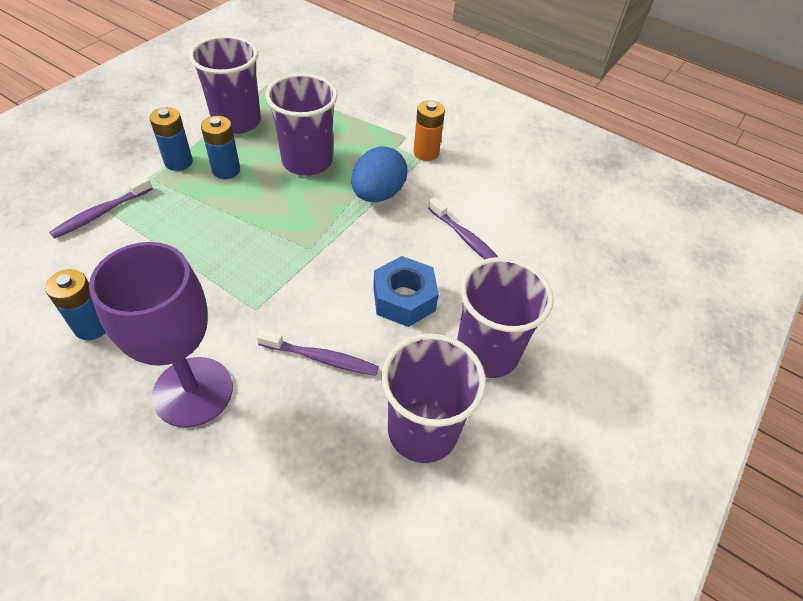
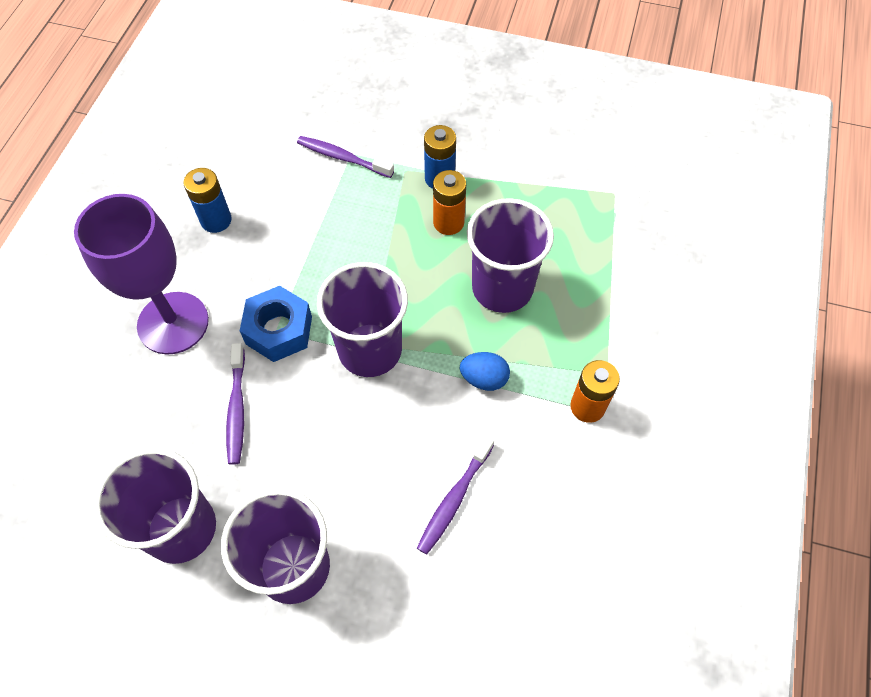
camera: 75 degrees right, 10 degrees up
(226, 170) = (448, 222): blue battery -> orange battery
(237, 121) = (531, 196): purple cup -> purple cup (370, 350)
(378, 194) = (484, 379): blue egg -> blue egg, size x0.61
(404, 299) = (336, 459): blue nut -> blue nut (279, 330)

